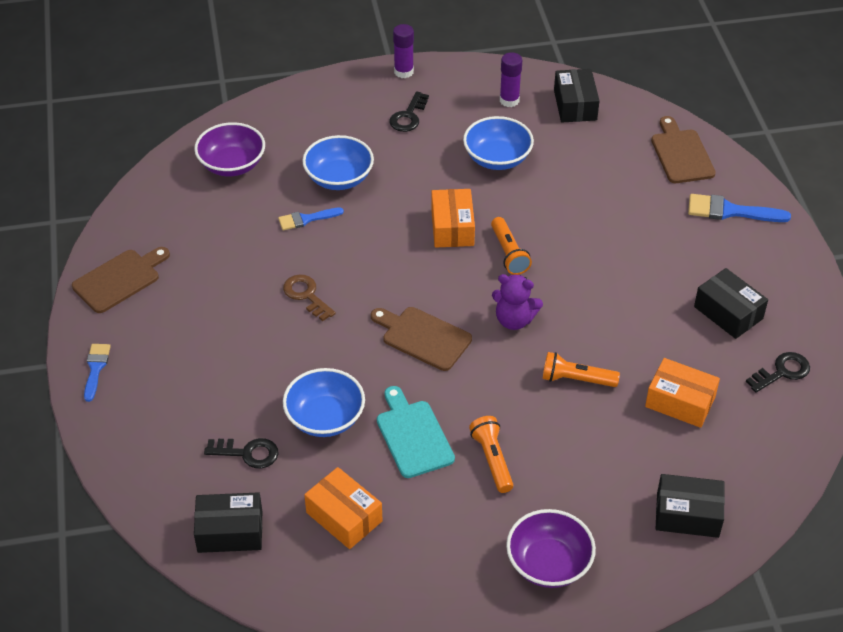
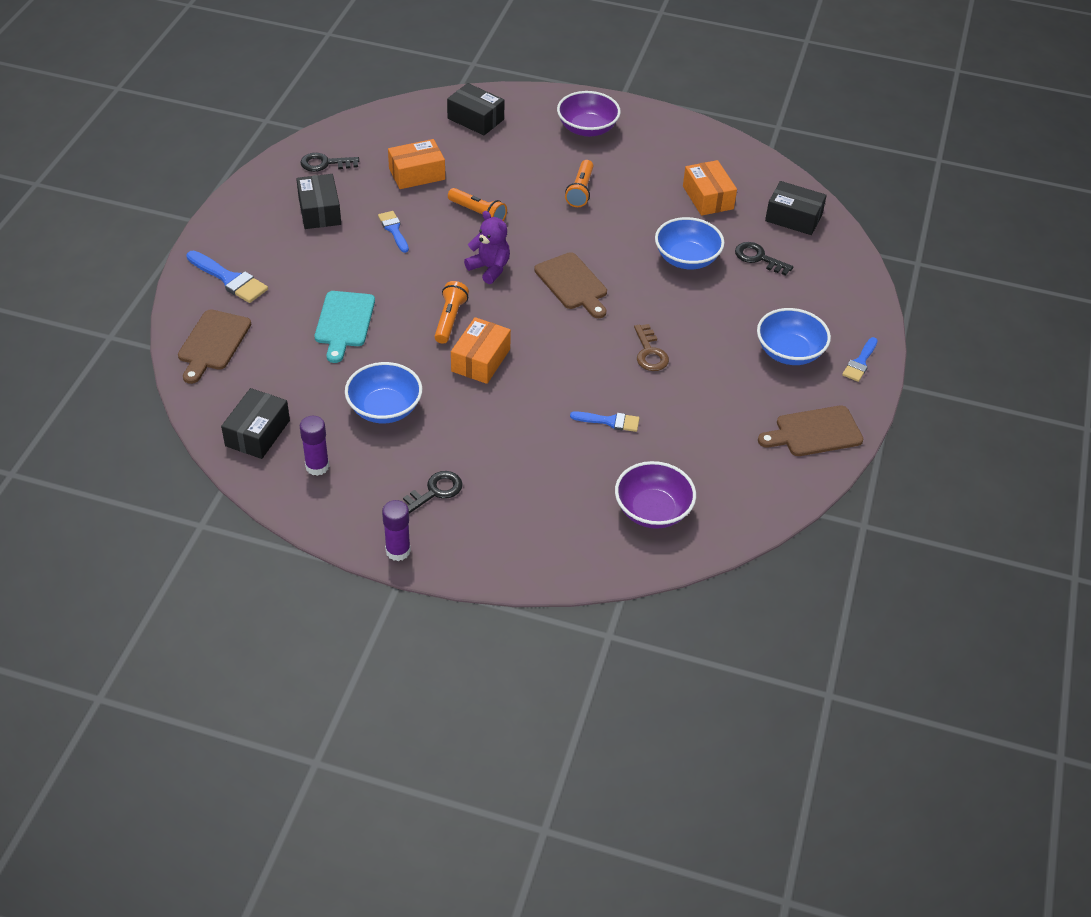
camera: 155 degrees left, 0 degrees up
(339, 178) = (552, 451): blue bowl -> blue bowl (789, 352)
(413, 435) = (627, 224): turquoise cutting board -> turquoise cutting board (344, 322)
(640, 323) = (394, 230): none -> blue brush
(680, 402) = (417, 174): orange box -> orange box turned 75 degrees counterclockwise

